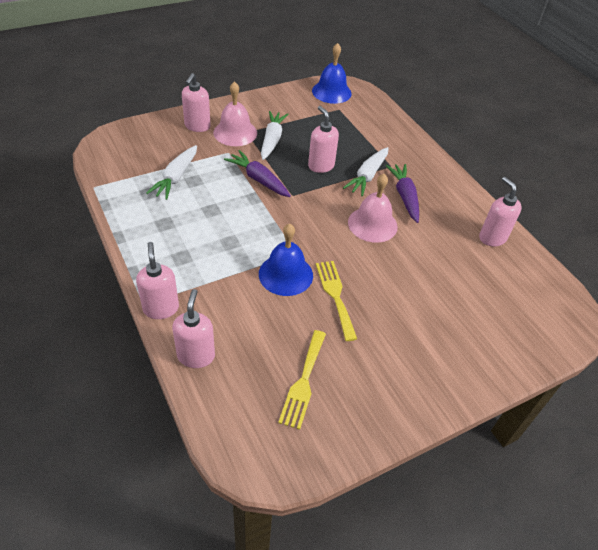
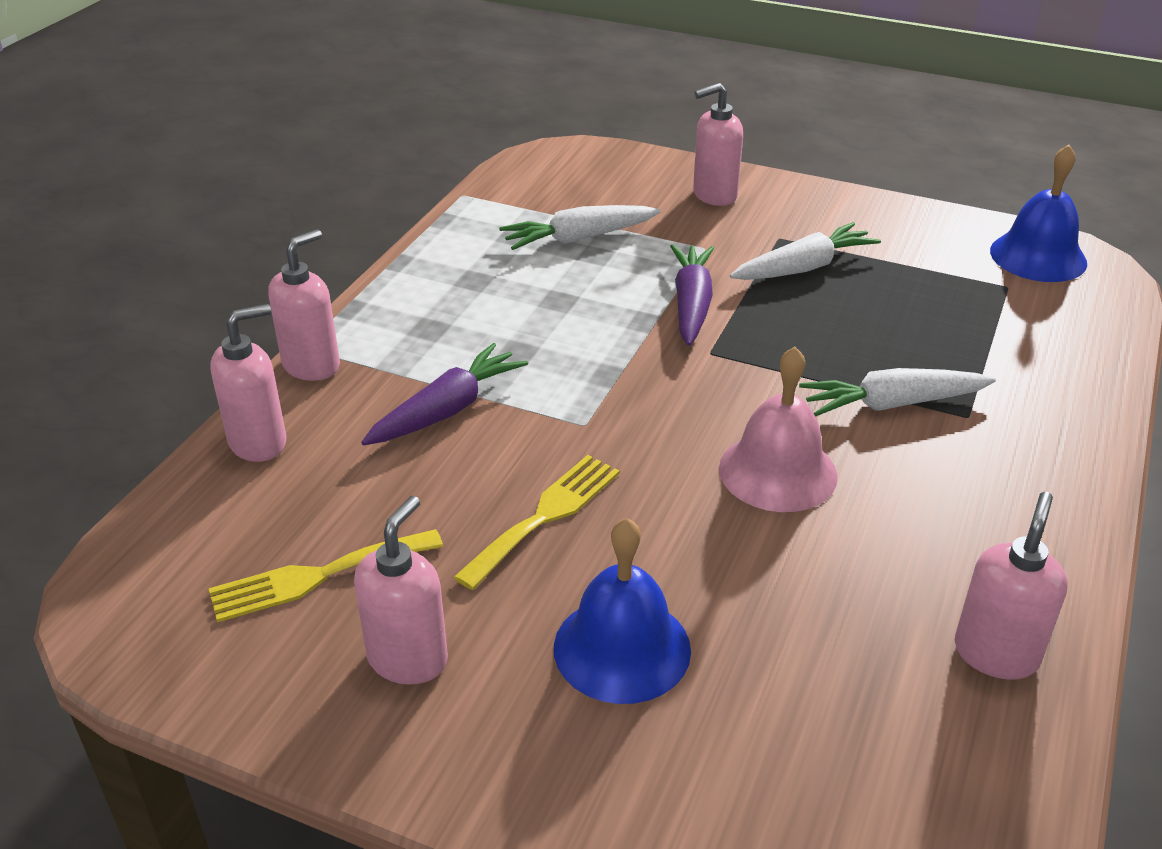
camera: 55 degrees right, 10 degrees down
(235, 132) = (759, 229): pink bell -> none
(285, 274) = (522, 439): blue bell -> blue bell (622, 648)
(321, 166) = (828, 343): pink soap dispenser -> pink soap dispenser (408, 658)
(404, 197) = (914, 474): purple carrot -> purple carrot (447, 410)

